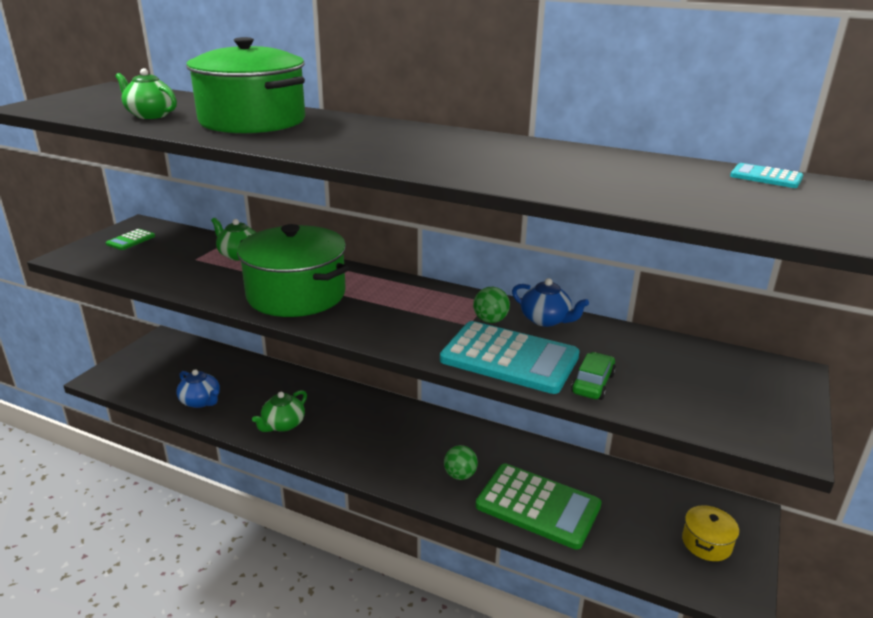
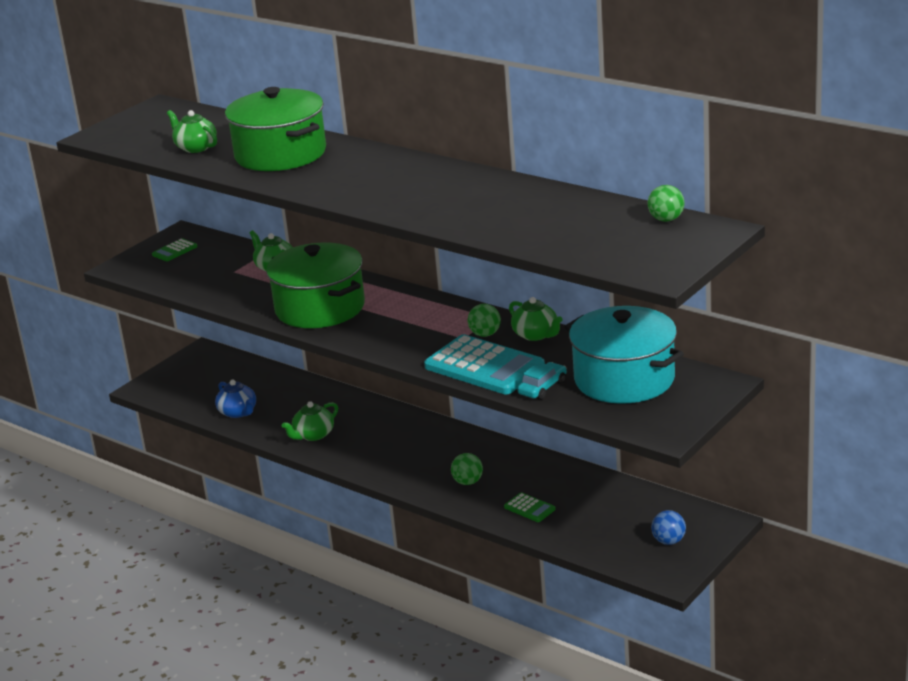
camera: 15 degrees right, 0 degrees up
(538, 506) = (529, 508): green calculator -> green calculator, size x0.44
(546, 320) = (536, 335): blue teapot -> green teapot
(593, 383) = (542, 387): green car -> turquoise car
(679, 370) = (624, 379): none -> turquoise pot
(706, 543) = (668, 541): yellow pot -> blue ball
(766, 177) = (666, 219): turquoise calculator -> green ball

